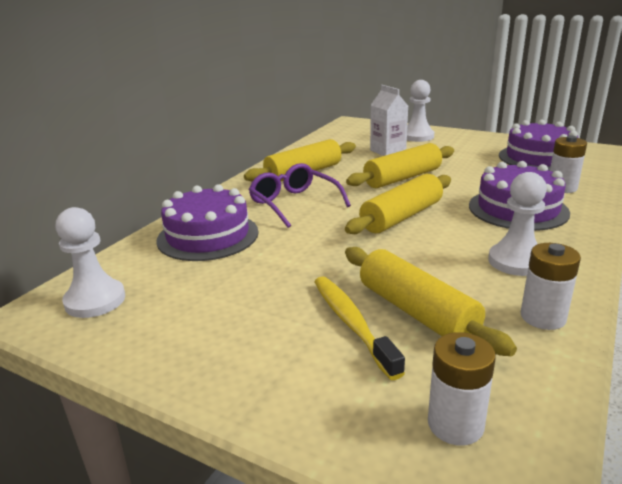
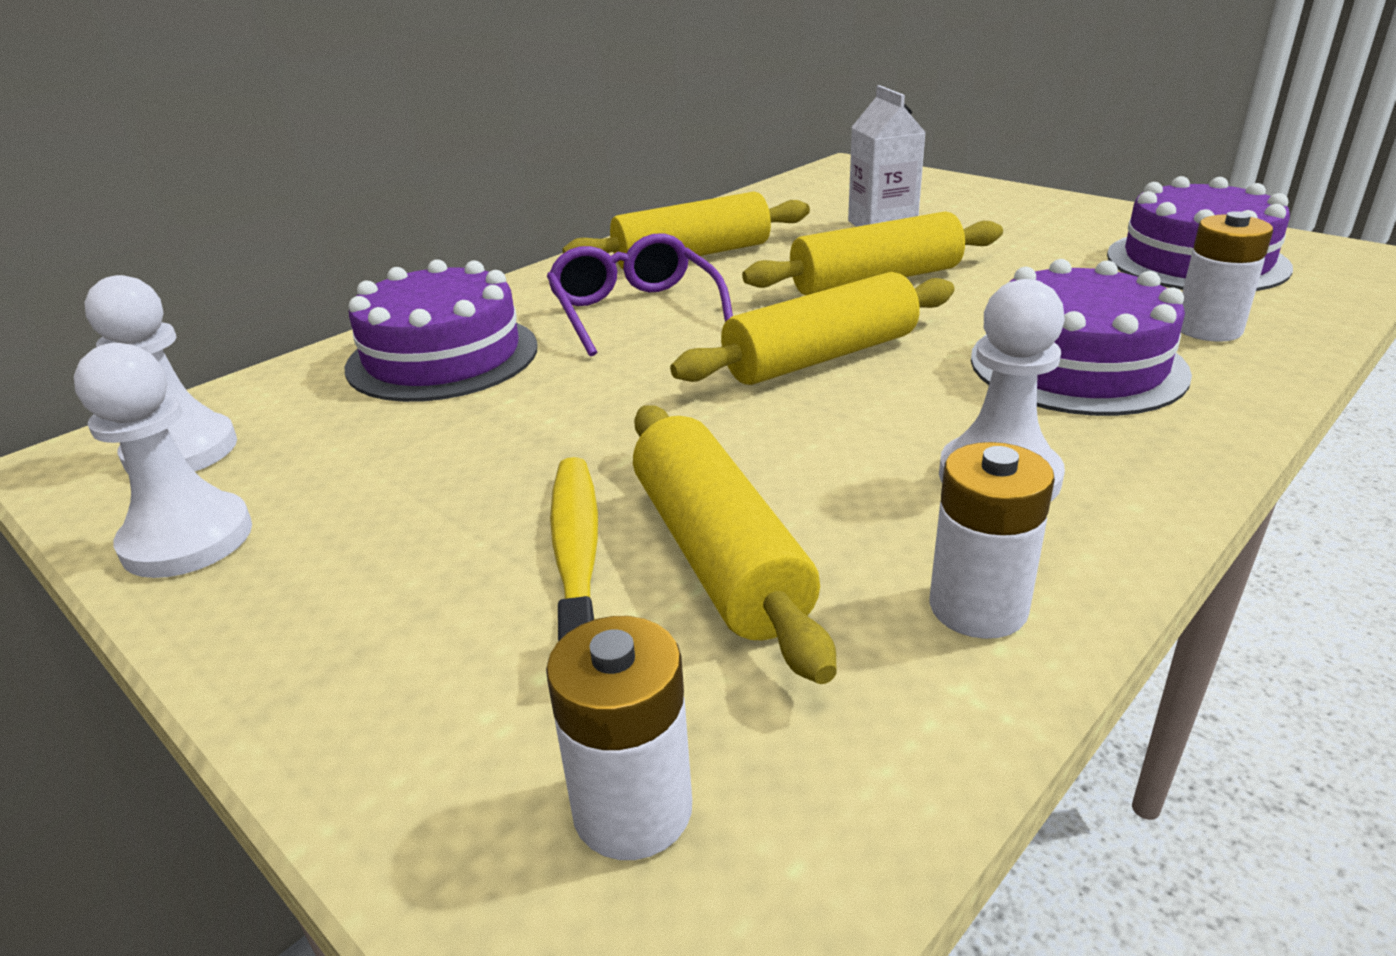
camera: 15 degrees right, 5 degrees up
(417, 136) = (961, 201): white pawn -> white pawn (187, 539)

